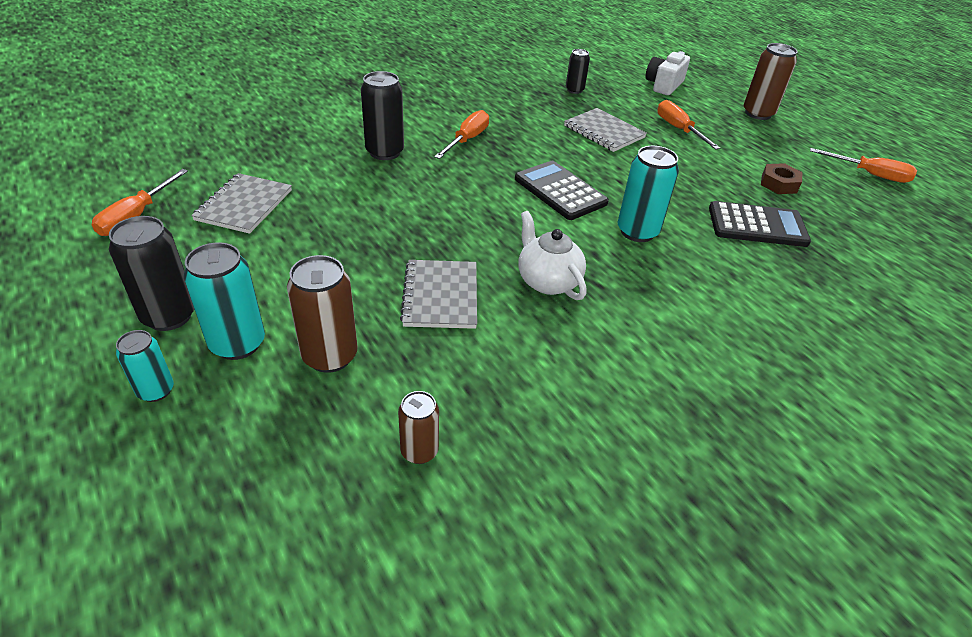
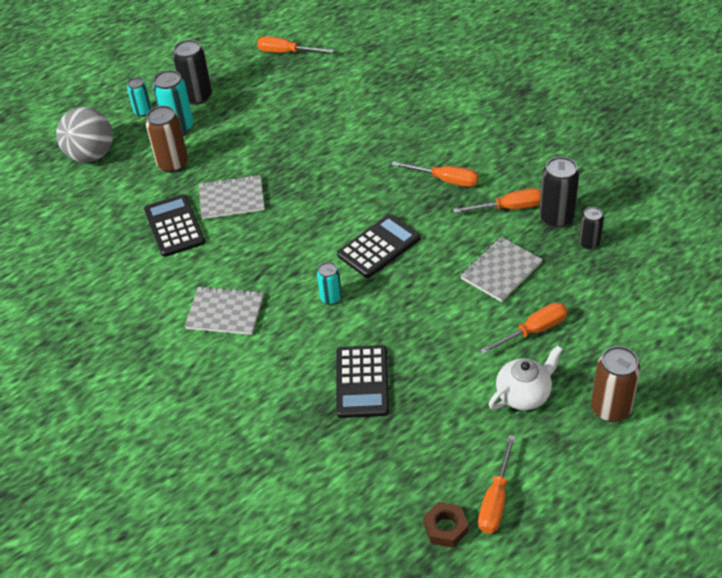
camera: 90 degrees right, 5 degrees up
(240, 478) = (91, 155): none -> grey ball
(244, 205) = (310, 90): grey notebook -> grey notebook (225, 312)
(385, 152) = (405, 137): black can -> black can (556, 217)
(419, 451) = (107, 211): brown can -> none
(482, 361) = (174, 226): none -> black calculator
(520, 115) = (509, 208): none -> orange screwdriver
(547, 281) = (256, 249): white teapot -> white teapot (524, 394)
(637, 232) = (331, 298): turquoise can -> turquoise can, size x0.60
(664, 85) = (646, 320): white camera -> none
(779, 184) = (445, 409): brown nut -> brown nut (445, 528)

